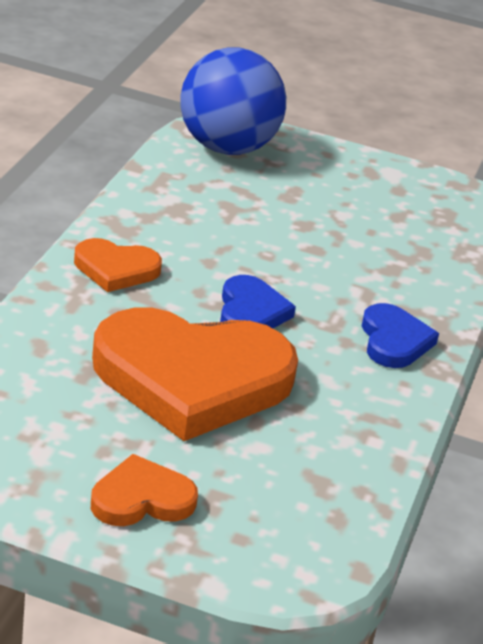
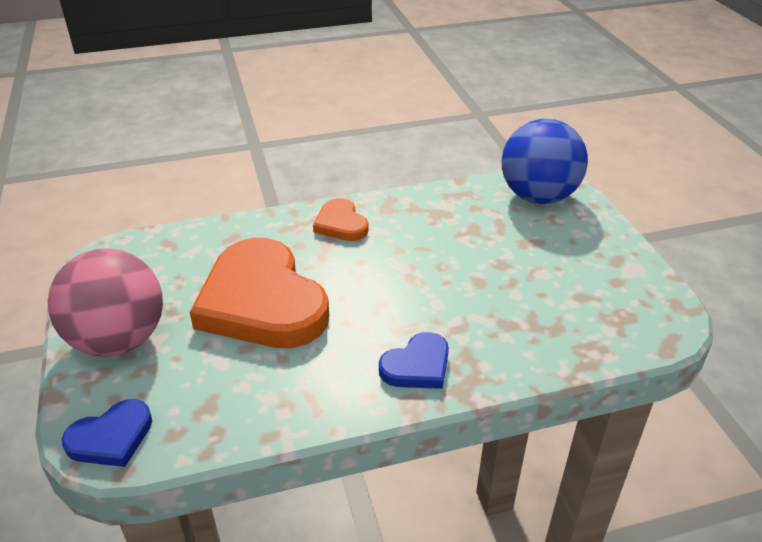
camera: 60 degrees right, 5 degrees up
(142, 499) = (119, 340): orange heart -> pink ball
(251, 312) = (365, 290): blue heart -> blue heart (111, 437)

